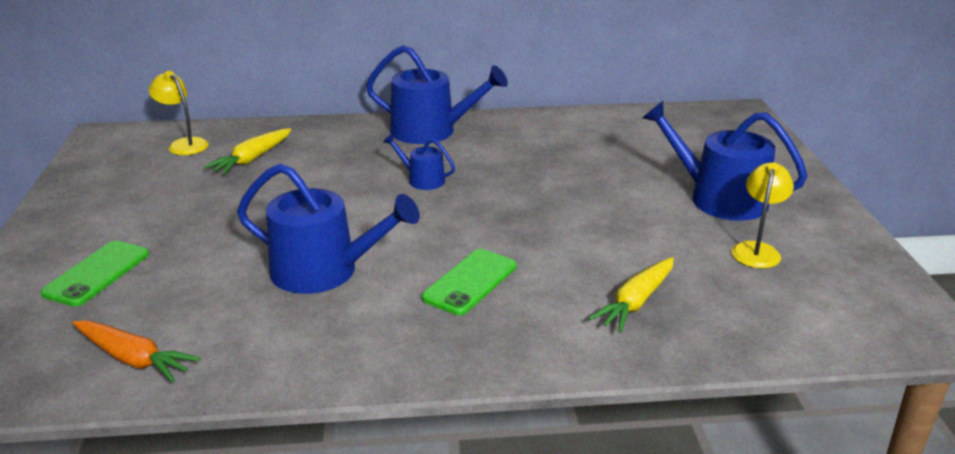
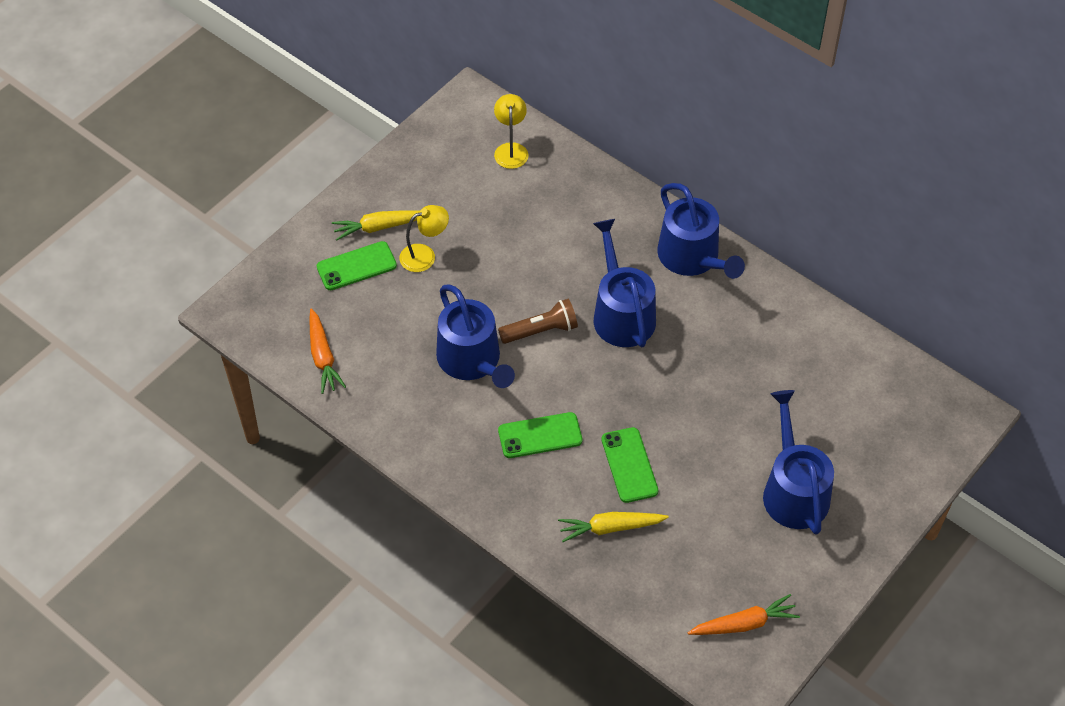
camera: 45 degrees right, 25 degrees up
(252, 159) = (538, 203): yellow carrot -> yellow carrot (379, 227)
(365, 221) = (541, 330): none -> brown flashlight
(422, 180) = (621, 313): blue watering can -> blue watering can, size x1.98
(579, 255) = (629, 465): none -> green phone
(757, 250) = (744, 552): yellow lamp -> yellow lamp (425, 255)
(844, 290) = (744, 624): none -> orange carrot

